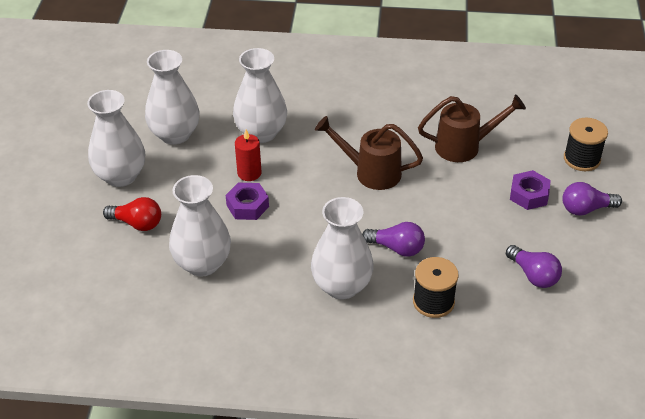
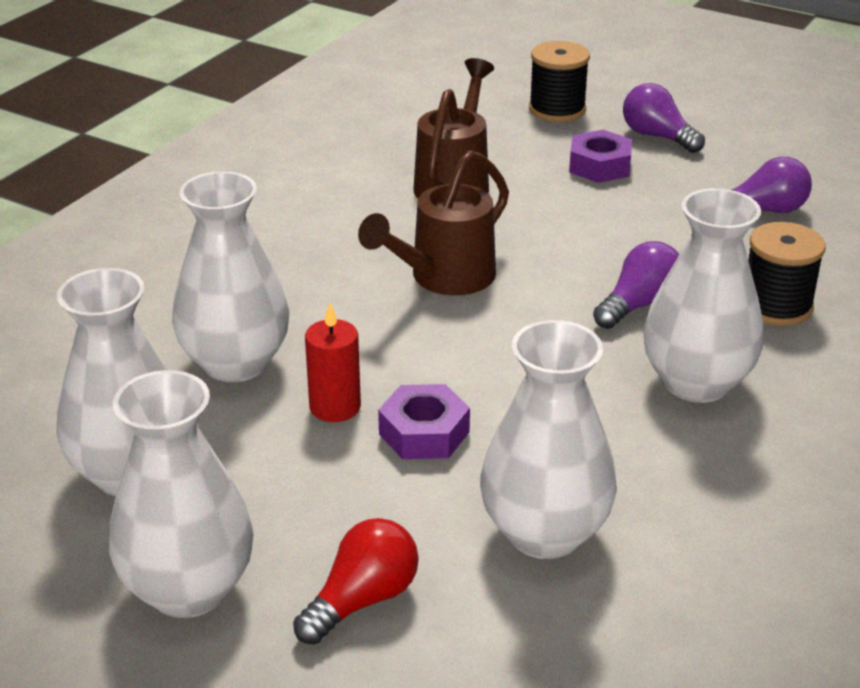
camera: 65 degrees left, 10 degrees down
(585, 209) = (657, 136): purple light bulb -> purple light bulb turned 120 degrees clockwise

